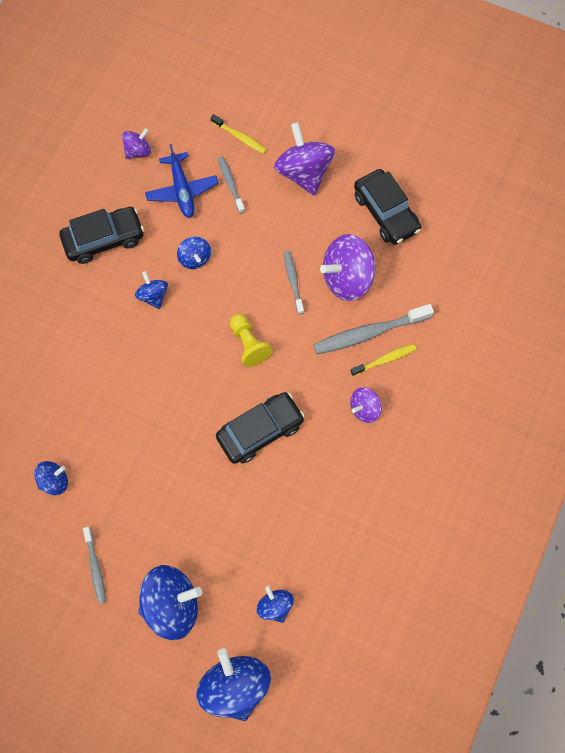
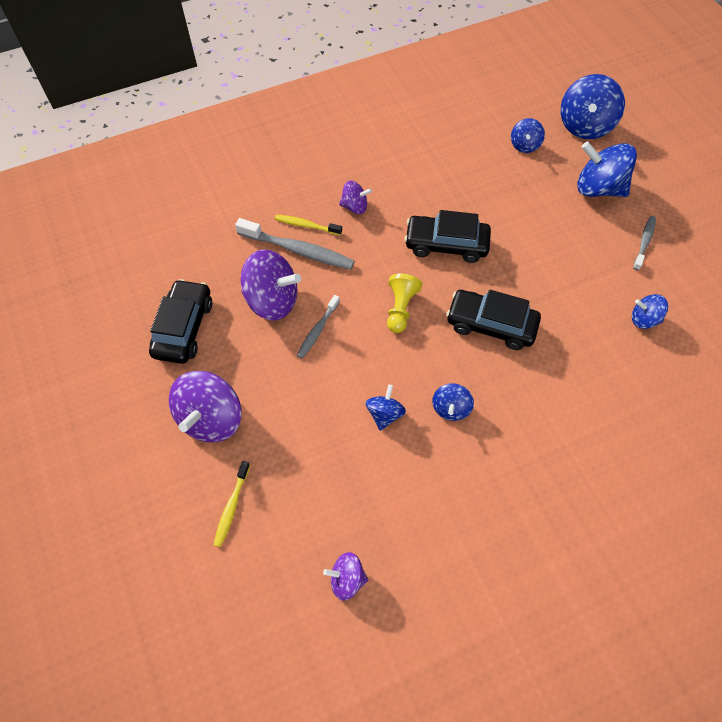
camera: 140 degrees left, 10 degrees down
(104, 239) = (458, 502): black car -> black car (491, 325)
(182, 191) = (339, 493): blue plane -> none
(230, 184) = (287, 462): grey toothbrush -> none
(240, 137) = (231, 507): yellow toothbrush -> yellow toothbrush turned 150 degrees counterclockwise

